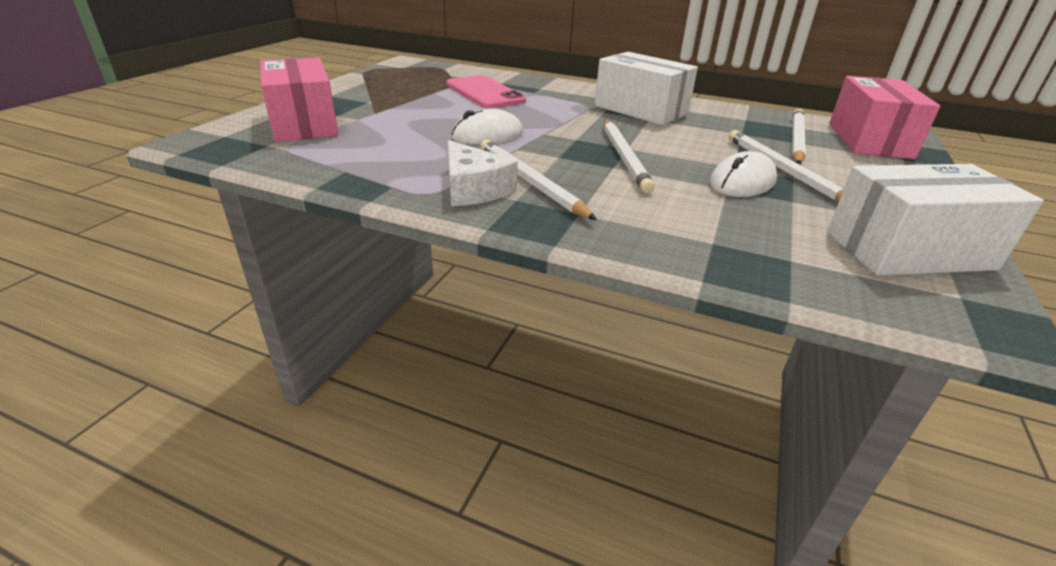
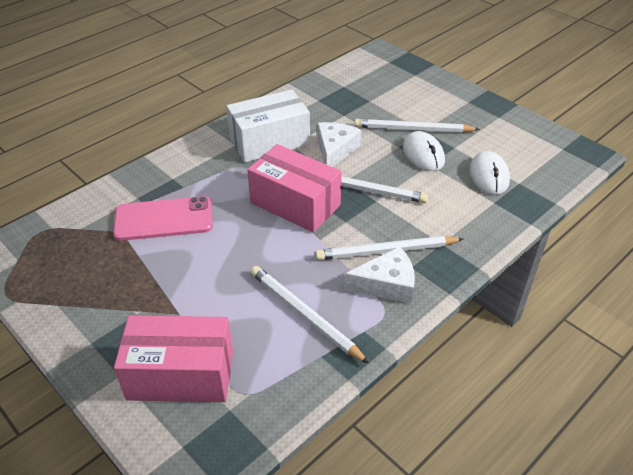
camera: 65 degrees left, 10 degrees up
(487, 135) = (282, 248): white mouse -> white mouse (489, 176)
(671, 137) = (335, 150): none -> white cheese
(796, 140) = (367, 98): white pencil -> white pencil (304, 315)
(869, 140) = (382, 70): pink box -> pink box (295, 204)
(909, 251) = (520, 139): white box -> none

